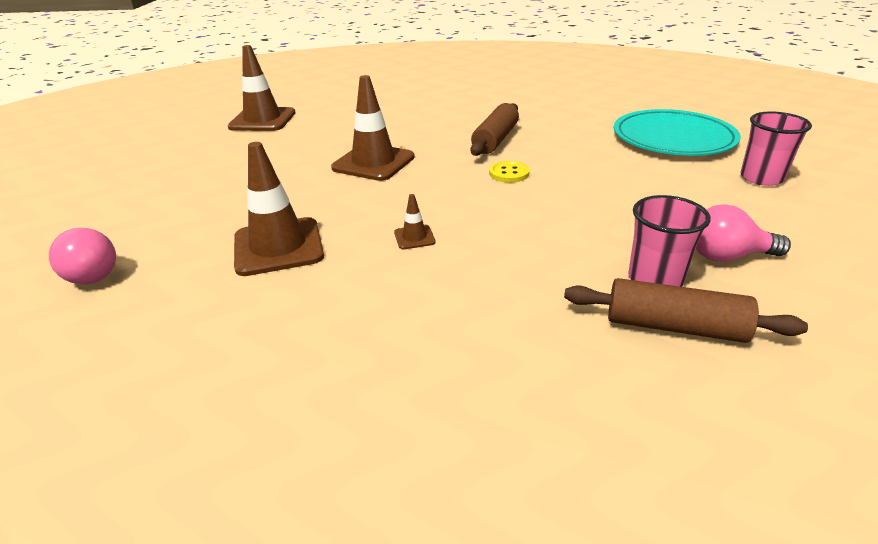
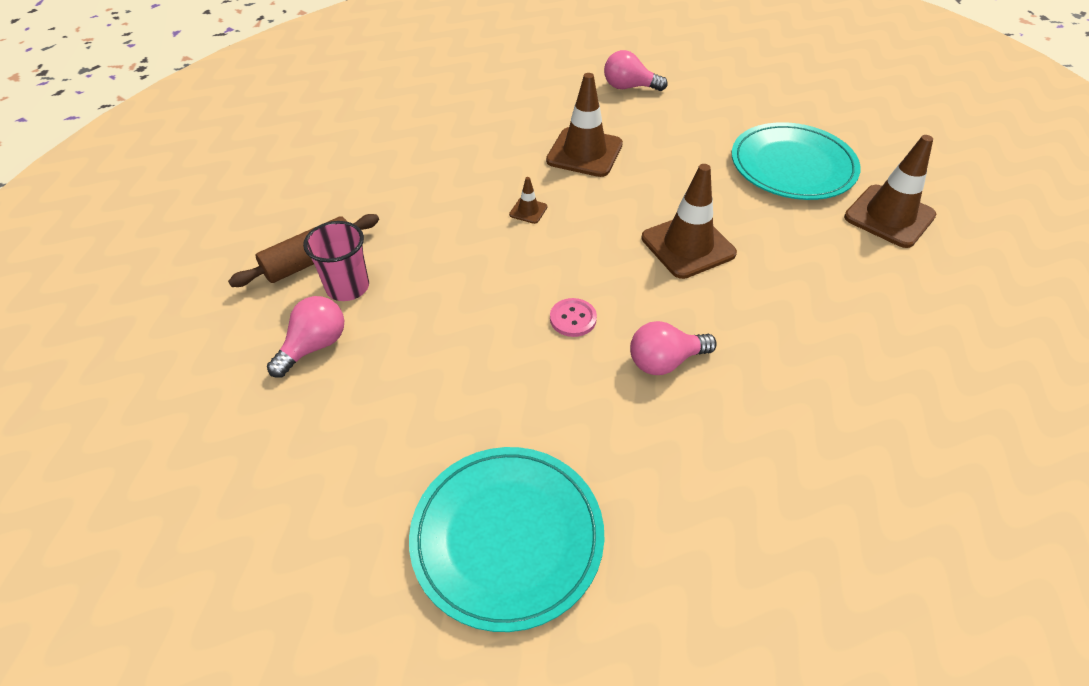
camera: 125 degrees right, 15 degrees up
(219, 156) = (792, 166): none -> turquoise plate
(495, 140) = (665, 361): brown rolling pin -> pink light bulb
(509, 173) = (573, 319): yellow button -> pink button
(761, 178) = (348, 508): pink cup -> none

